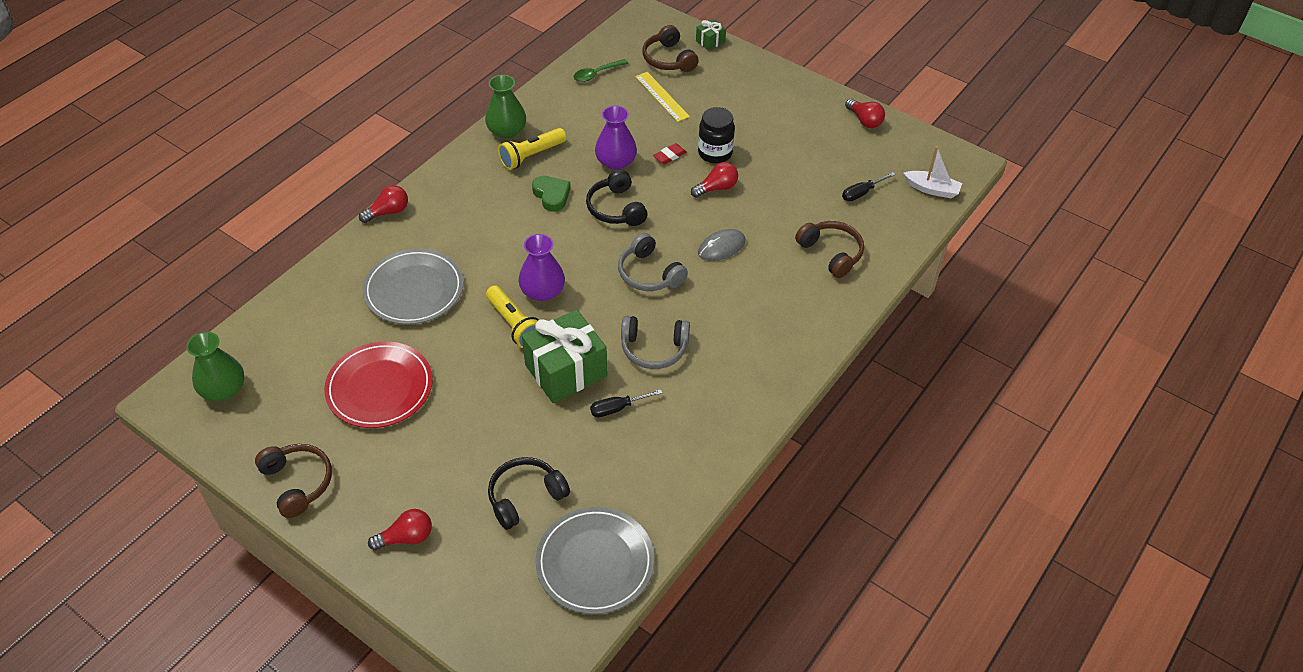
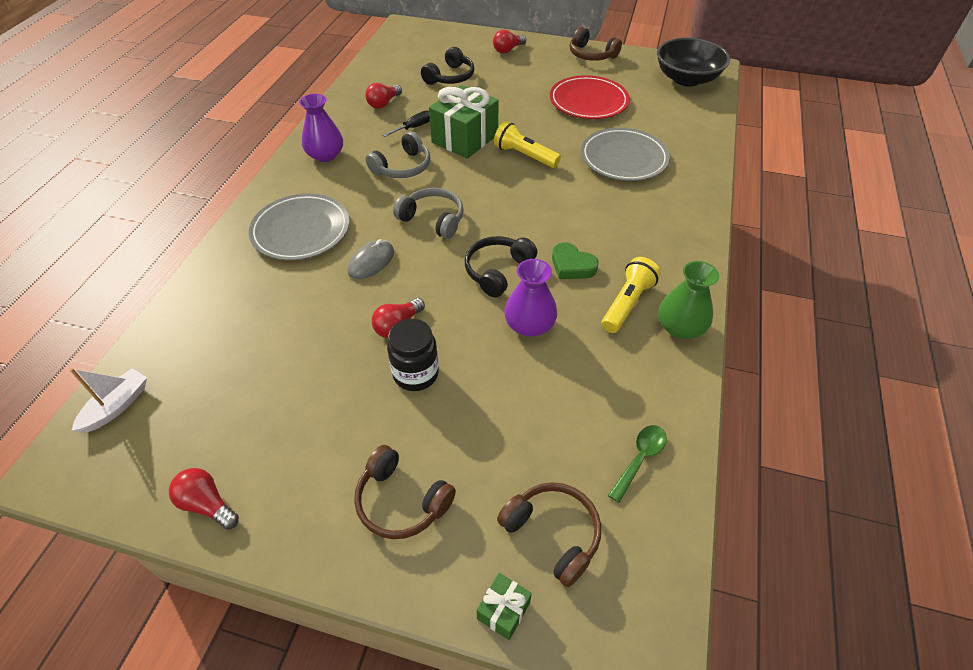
camera: 160 degrees right, 0 degrees up
(223, 389) = (686, 79): green vase -> black bowl
(388, 212) = (708, 208): red light bulb -> red light bulb (383, 103)
(542, 291) = (519, 183): purple vase -> purple vase (325, 155)
(595, 562) = (391, 63): grey plate -> grey plate (301, 230)
(616, 208) = (498, 271): black headphones -> black headphones turned 105 degrees counterclockwise
(654, 349) = (402, 167): grey headphones -> grey headphones turned 150 degrees clockwise
(662, 96) = (525, 447): yellow ruler -> none
(669, 156) = (470, 352): red eraser -> none
(831, 253) = (251, 287): brown headphones -> brown headphones (401, 501)
(862, 193) = (215, 372): black screwdriver -> none
(932, 189) = (117, 406): white boat -> white boat turned 120 degrees clockwise

